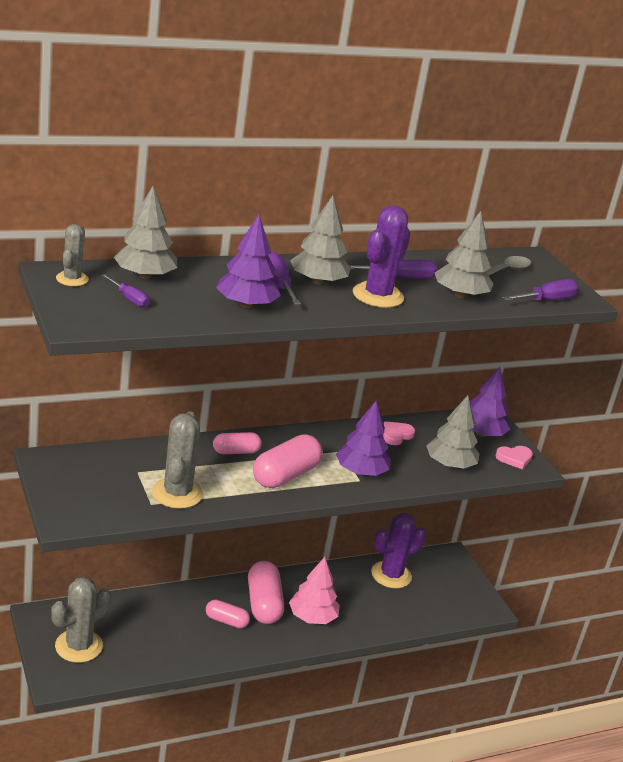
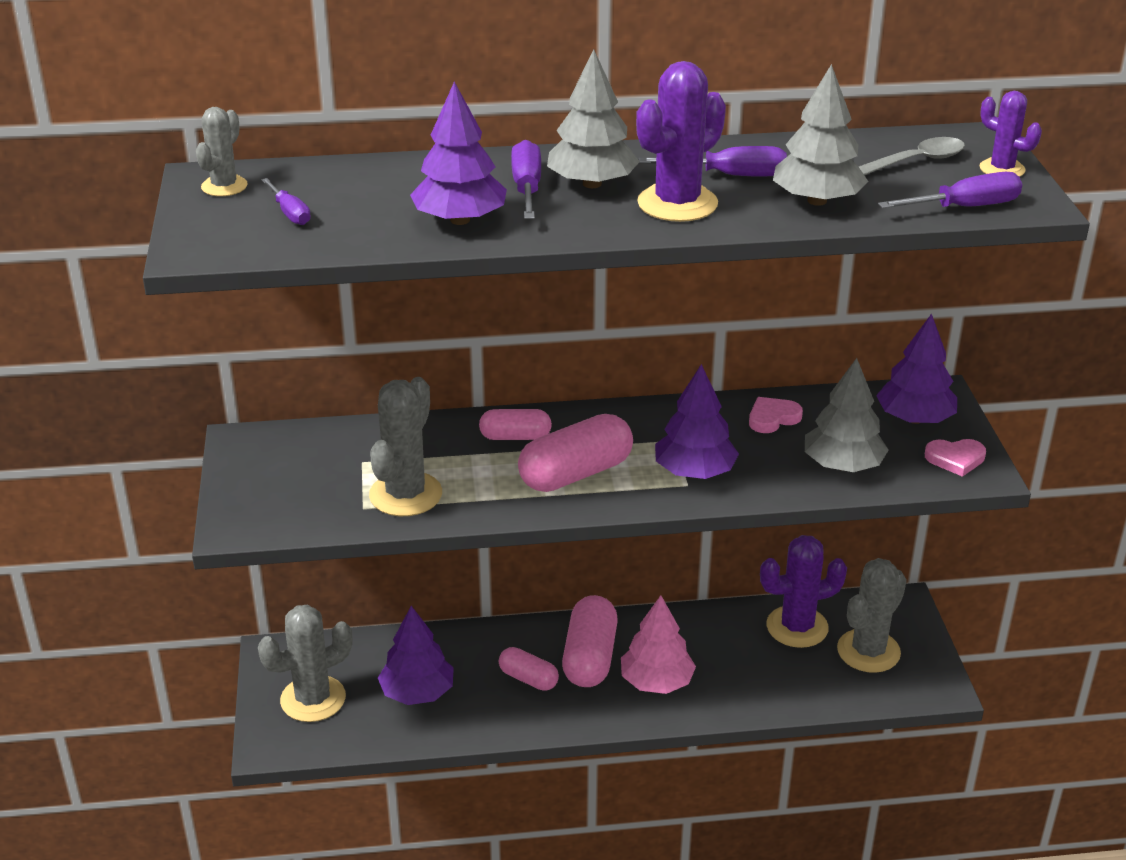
camera: 20 degrees right, 5 degrees up
(145, 276) = (331, 180): grey tree -> none
(152, 636) = (417, 692): none -> purple tree
(439, 588) = (868, 651): none -> grey cactus
(555, 277) = (1002, 169): none -> purple cactus

